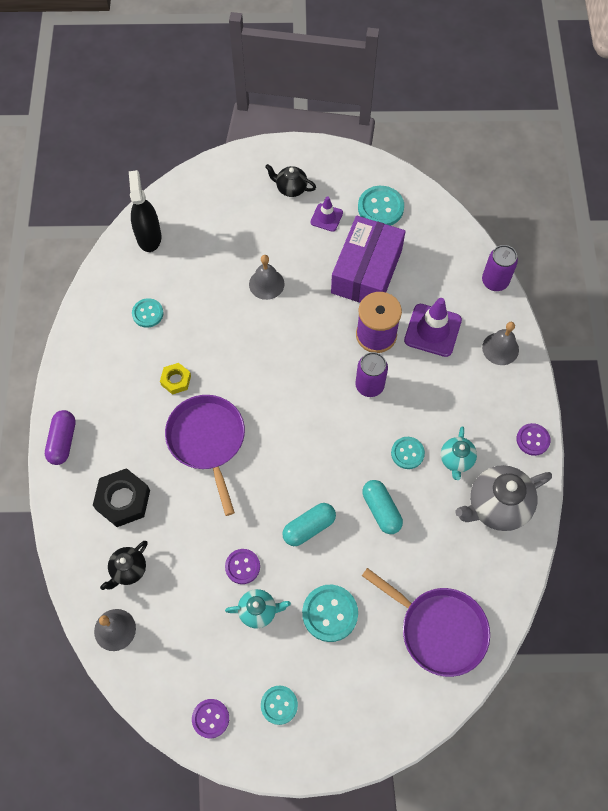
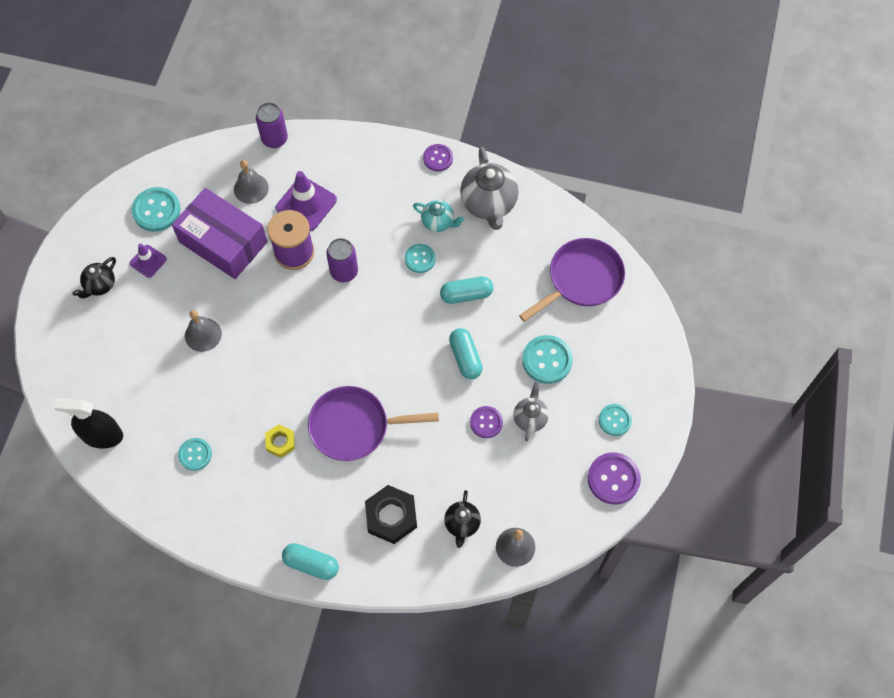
camera: 75 degrees left, 0 degrees up
(63, 441) = (311, 564): purple capsule -> turquoise capsule
(128, 570) = (462, 524): black teapot -> black teapot turned 45 degrees clockwise
(210, 718) = (613, 479): purple button -> purple button, size x1.56
(258, 611) = (530, 418): turquoise teapot -> grey teapot
(500, 348) = (343, 155): grey bell -> grey bell (251, 188)

